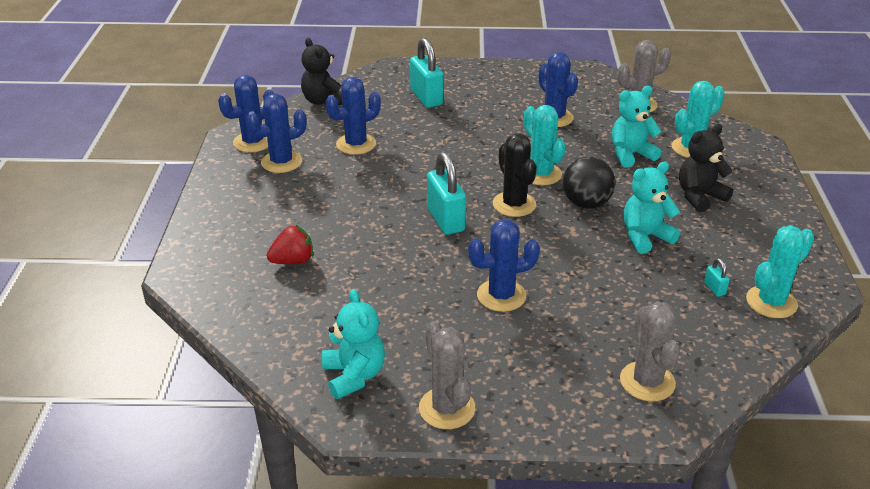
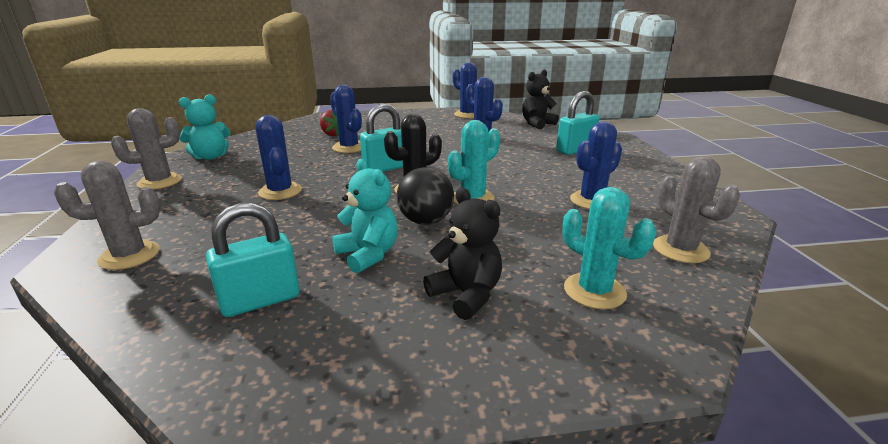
camera: 80 degrees right, 10 degrees down
(281, 162) = (447, 122): blue cactus -> blue cactus (349, 147)
(630, 154) = (544, 245): turquoise teddy bear -> none
(714, 289) = (260, 300): turquoise padlock -> turquoise padlock, size x2.29
(771, 302) = (217, 348): turquoise cactus -> none

